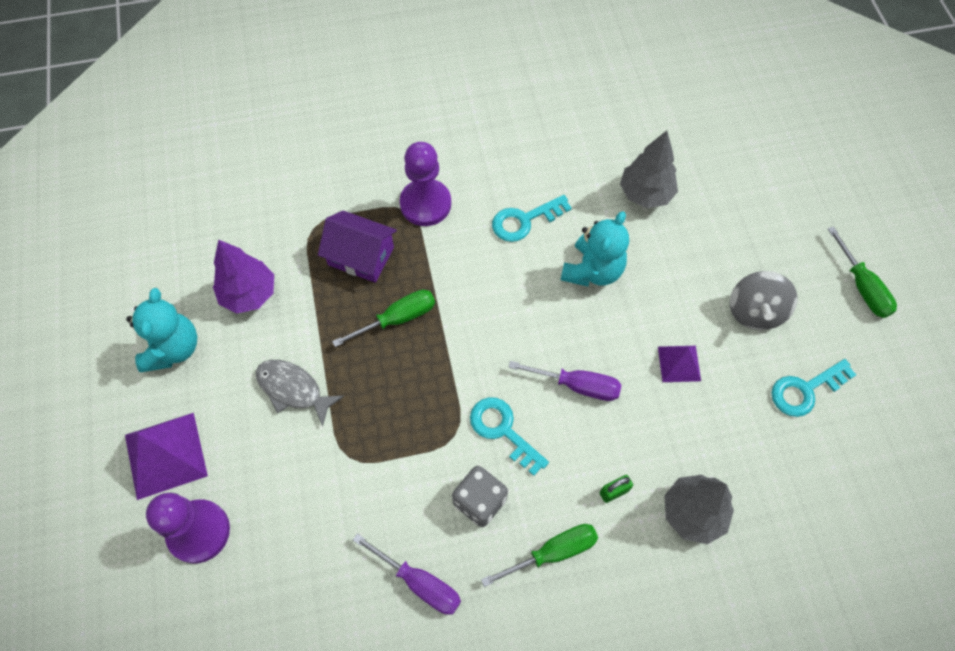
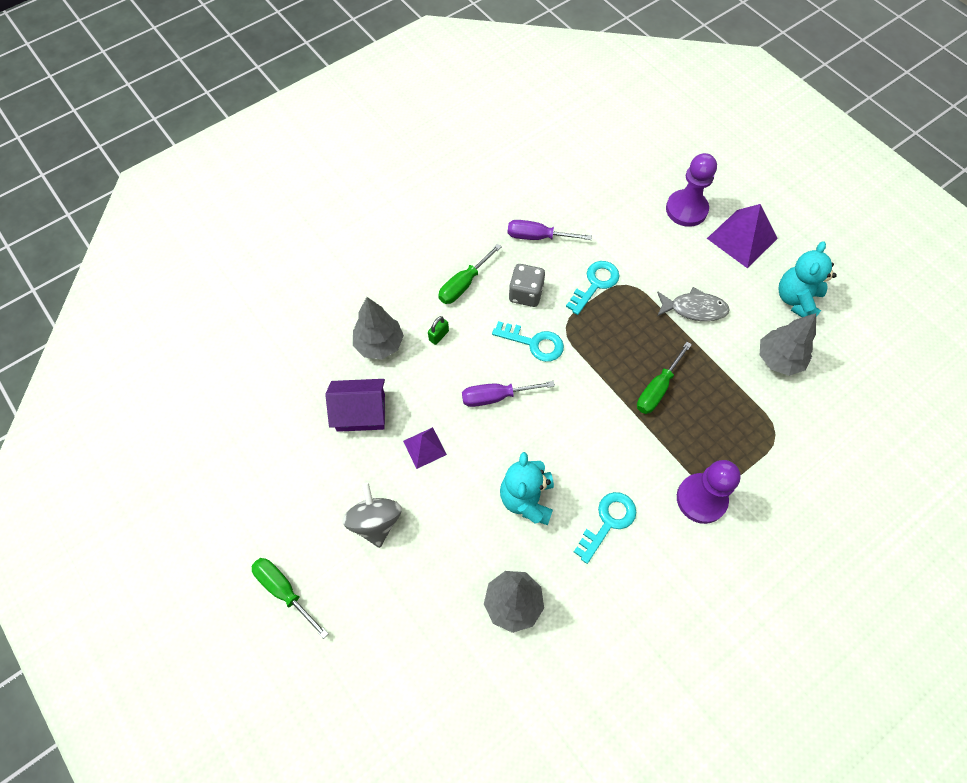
camera: 155 degrees right, 0 degrees up
(173, 348) = (796, 300): turquoise teddy bear -> turquoise teddy bear turned 45 degrees clockwise
(249, 294) = (779, 359): purple tree -> grey tree
(361, 256) = (720, 427): purple house -> purple house (361, 412)
(805, 390) = (317, 469): turquoise key -> turquoise key (595, 284)

